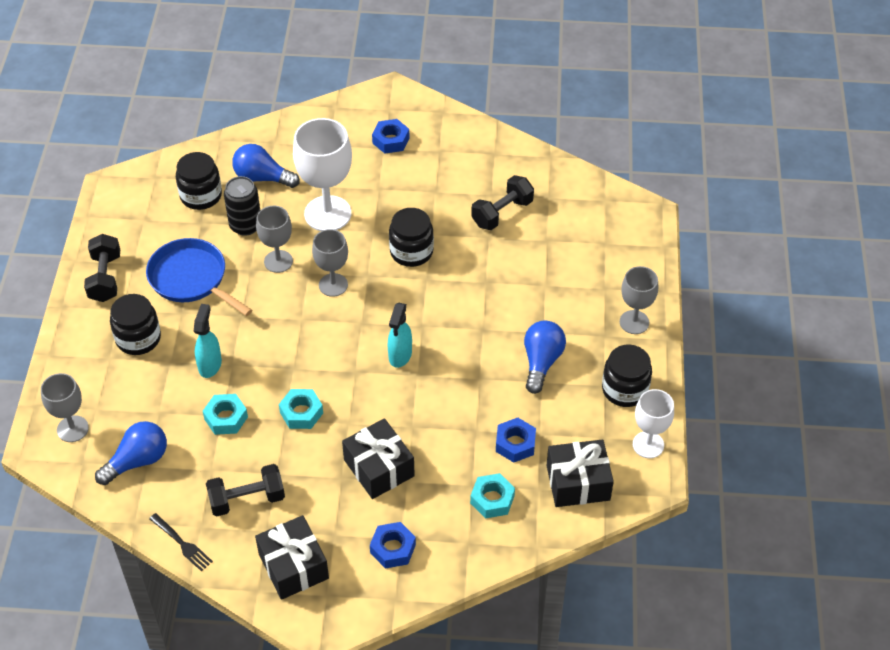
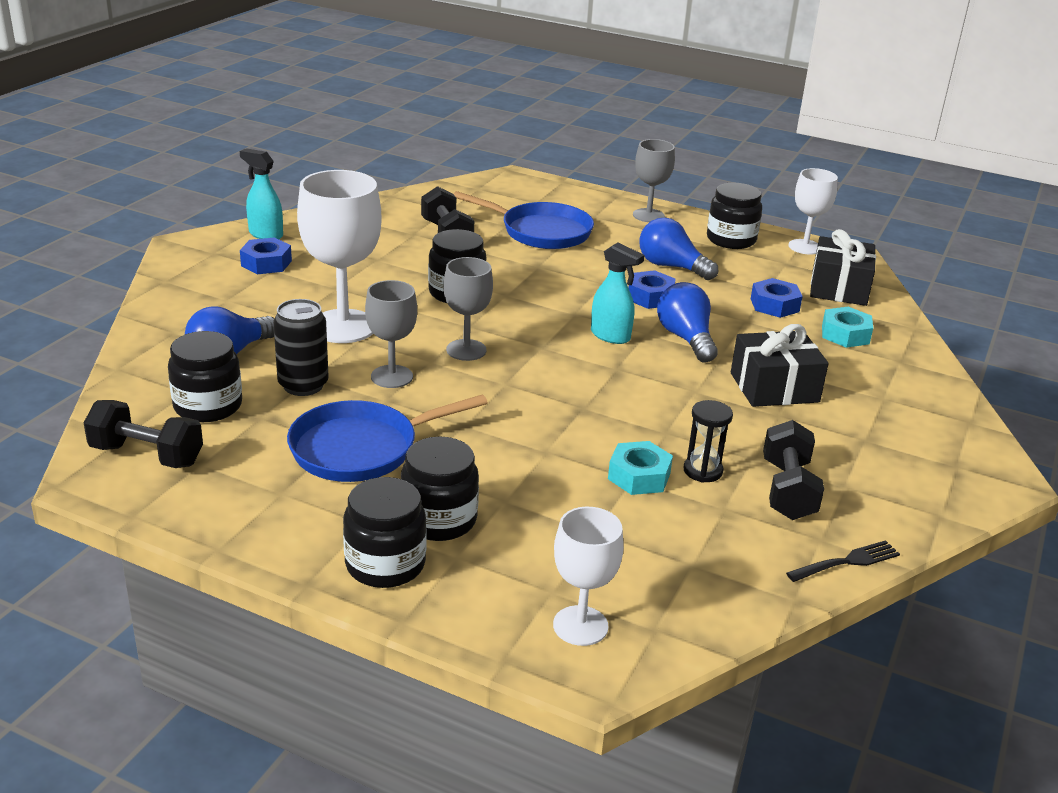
camera: 70 degrees left, 20 degrees down
(72, 429) = (580, 626): grey goblet -> white goblet
(90, 331) = (385, 564): none -> black jar
(105, 278) = (286, 526): black dumbbell -> black dumbbell (147, 455)
(137, 461) = (679, 571): blue light bulb -> blue light bulb (686, 338)
(210, 365) = (535, 468): turquoise spray bottle -> turquoise spray bottle (265, 234)
(248, 449) = (702, 471): none -> black hourglass
(293, 566) = (907, 479): black gift -> none
(301, 413) = (662, 418): turquoise nut -> none
(393, 548) = (897, 406): blue nut -> blue nut (650, 297)
(549, 264) = (541, 232): none -> blue pan

